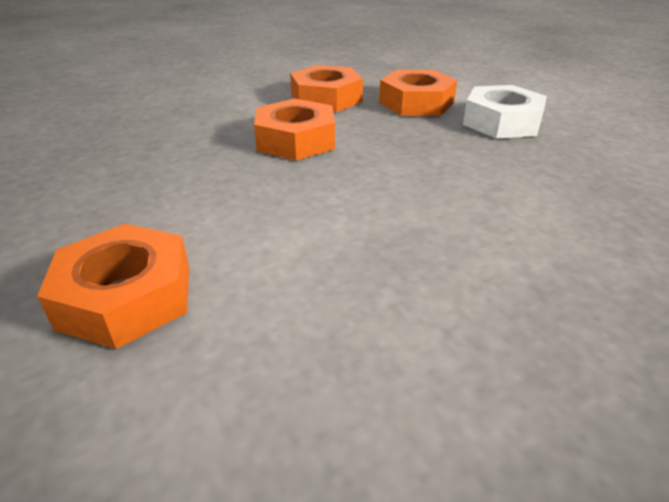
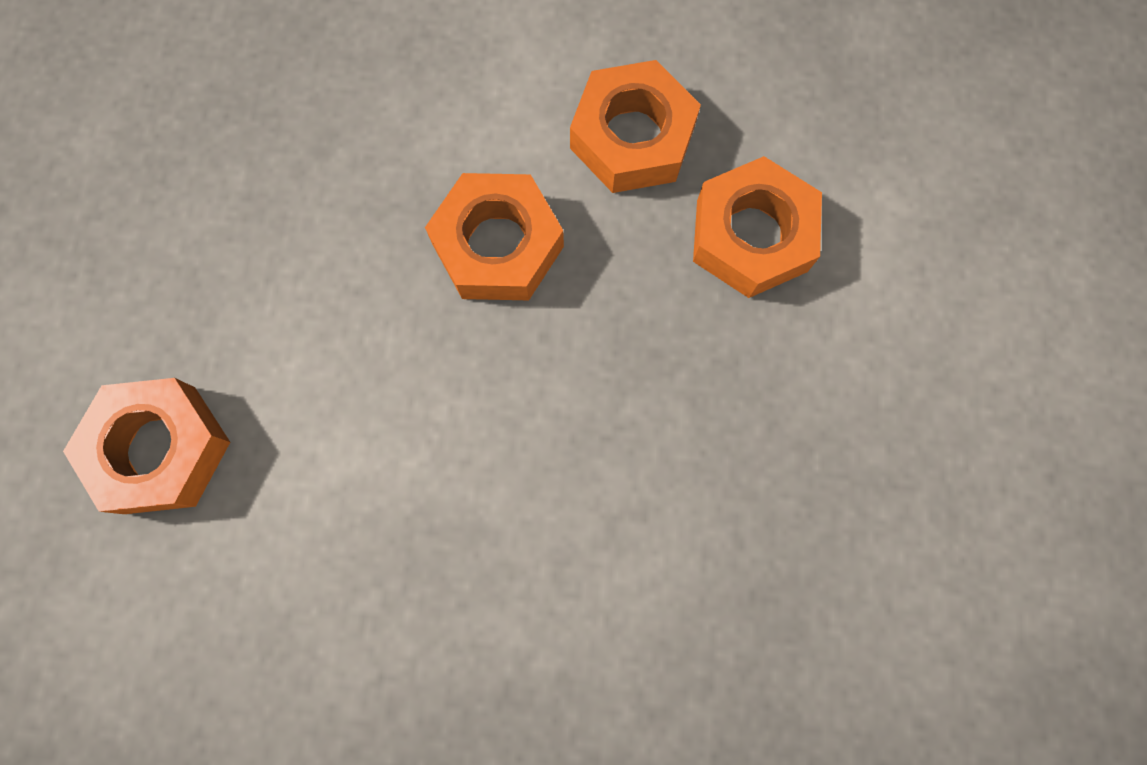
camera: 35 degrees right, 40 degrees up
(502, 122) = (816, 375): white nut -> none

